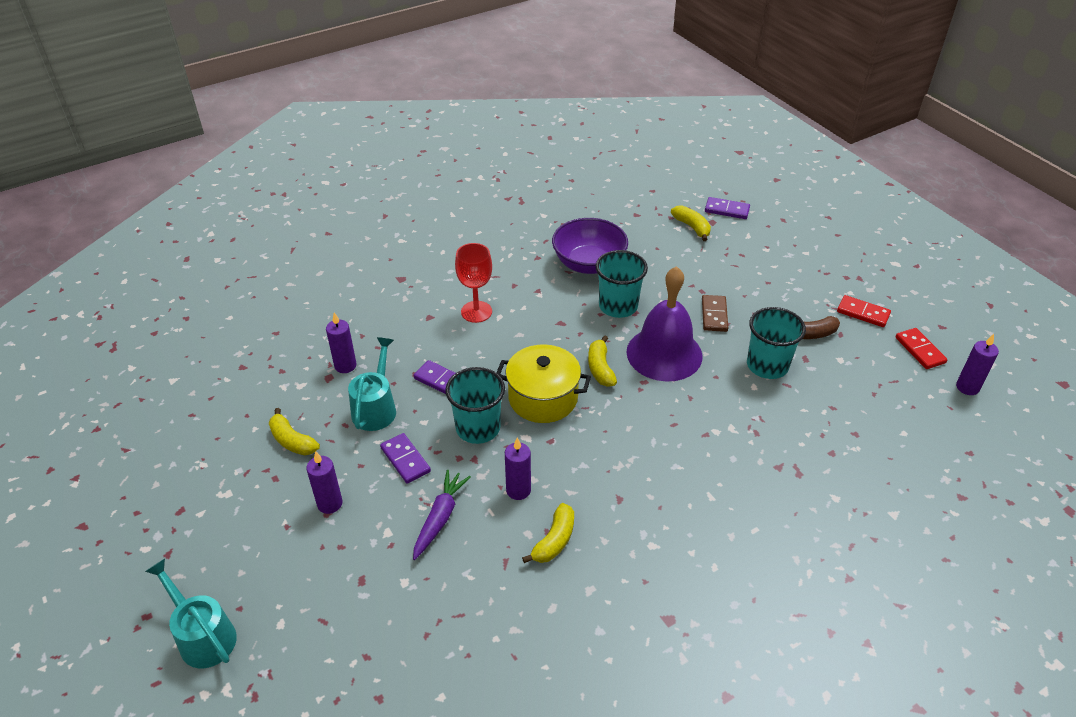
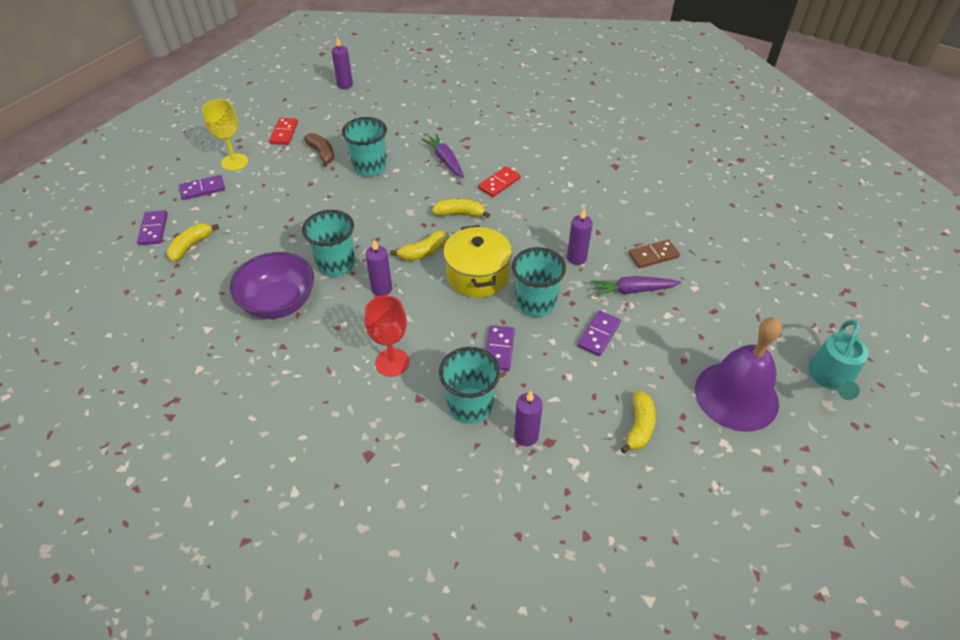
camera: 115 degrees left, 5 degrees up
(330, 504) = (674, 362): purple candle -> purple candle (382, 289)
(376, 407) = (560, 382): turquoise watering can -> none
(399, 343) = (470, 405): none -> turquoise cup
(554, 541) = (602, 227): yellow banana -> yellow banana (460, 214)
(664, 353) = (385, 221): purple bell -> purple bell (736, 396)
(714, 315) = (321, 205): brown domino -> brown domino (653, 256)
(755, 435) = (445, 160): none -> purple carrot
(776, 243) = (202, 189): none -> purple domino
(816, 269) = (235, 162): none -> yellow goblet
(920, 350) = (316, 105): red domino -> red domino (499, 183)

